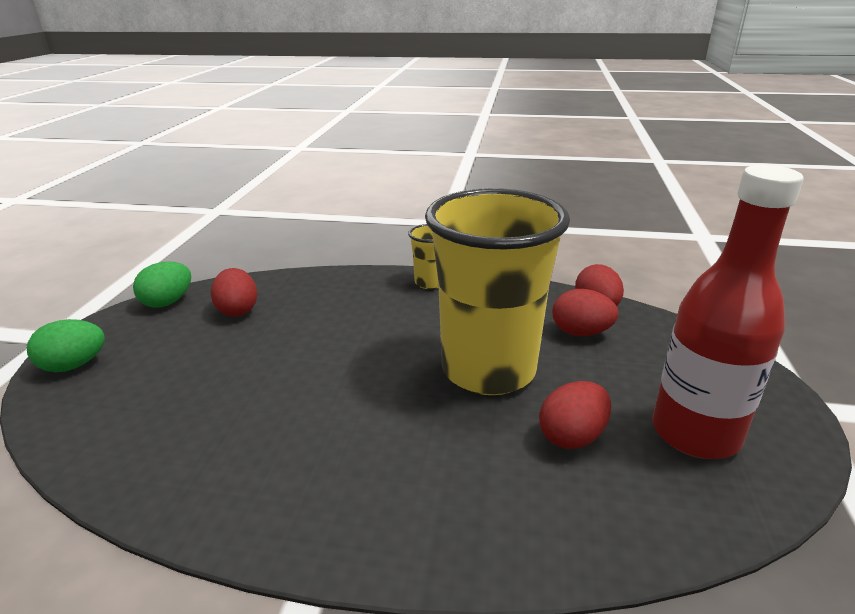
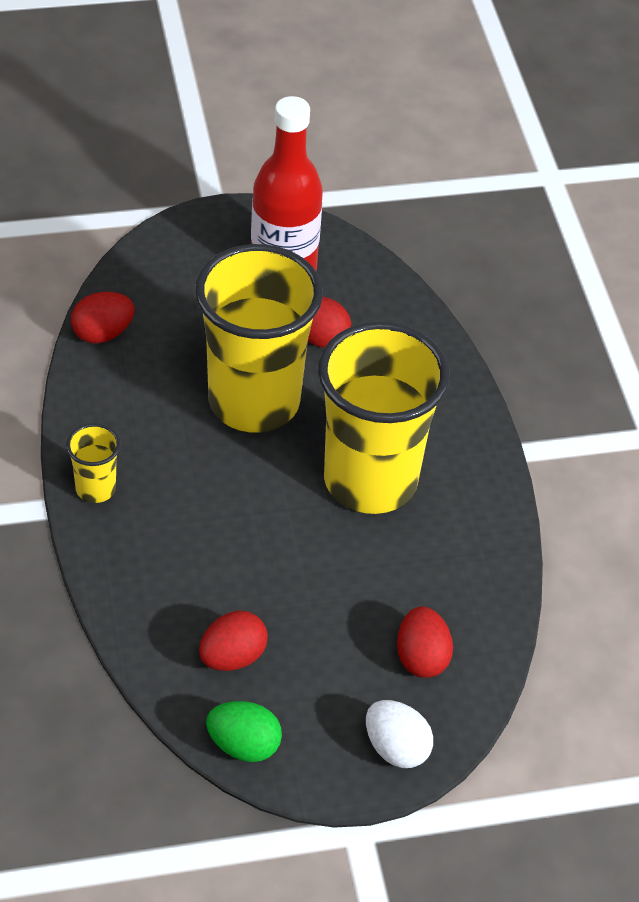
camera: 115 degrees left, 20 degrees up
(74, 365) = (396, 748): green egg -> white egg
(346, 423) = (370, 480): none -> yellow cup
(581, 332) = (160, 342): red egg -> red egg (421, 658)

